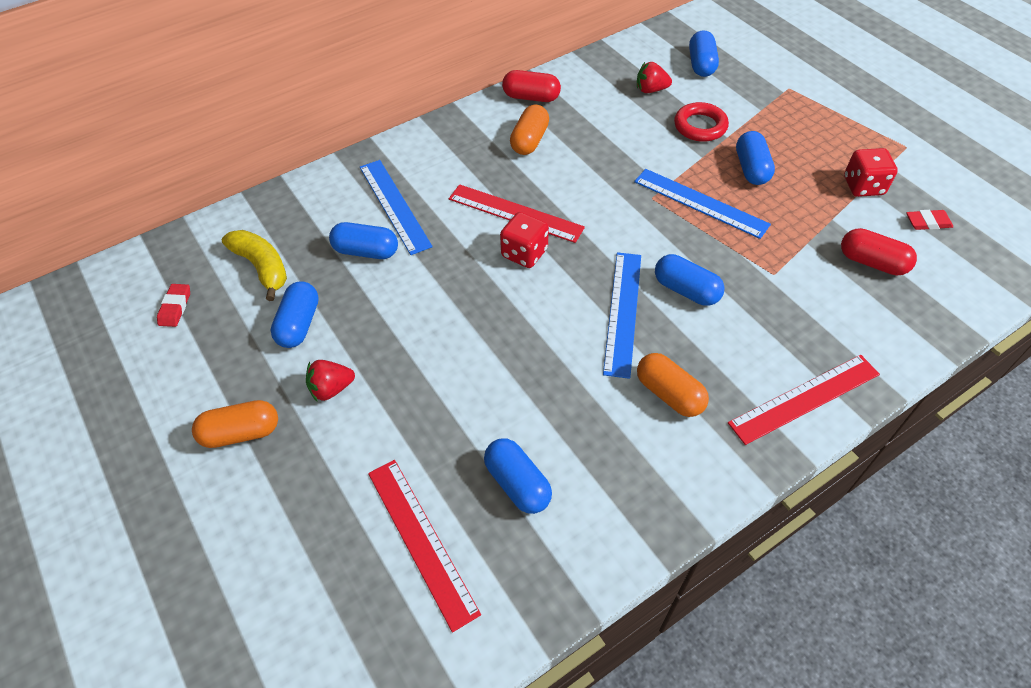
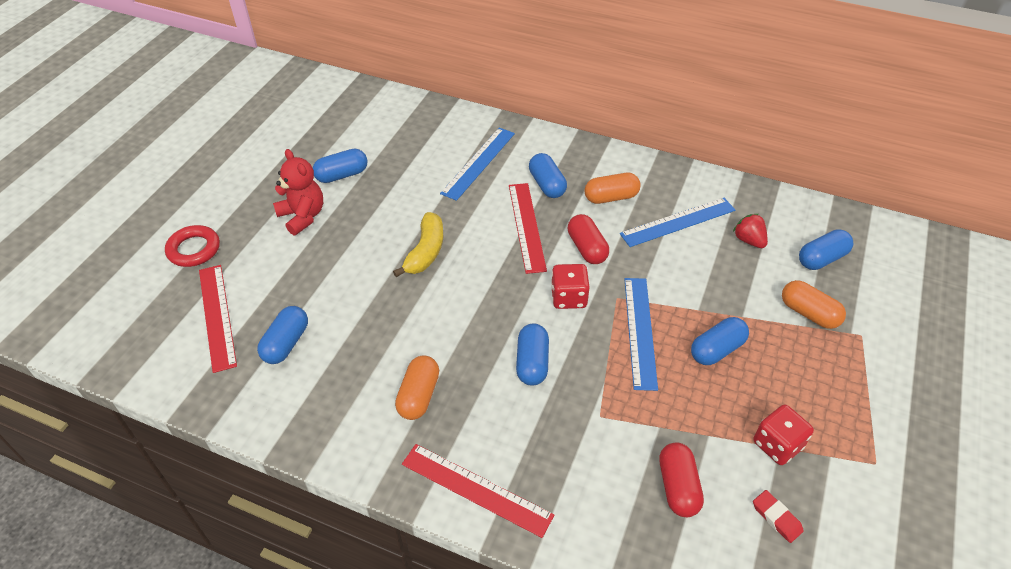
camera: 55 degrees right, 5 degrees down
(175, 307) = (316, 118): red eraser -> none
(241, 433) = (246, 196): orange capsule -> orange capsule (809, 313)
(262, 267) = (374, 134): yellow banana -> yellow banana (425, 252)
(331, 389) = (302, 216): red strawberry -> red teddy bear
(366, 251) = (426, 171): blue capsule -> blue capsule (547, 185)
(421, 540) = (217, 316): red ruler -> red ruler turned 45 degrees counterclockwise
(524, 253) = (491, 250): red dice -> red dice (568, 297)
(531, 97) = (661, 175): red capsule -> red capsule (587, 248)
(622, 312) = (478, 333): blue ruler -> blue ruler (678, 222)
(700, 126) = (736, 292): red ring -> red ring (194, 249)

